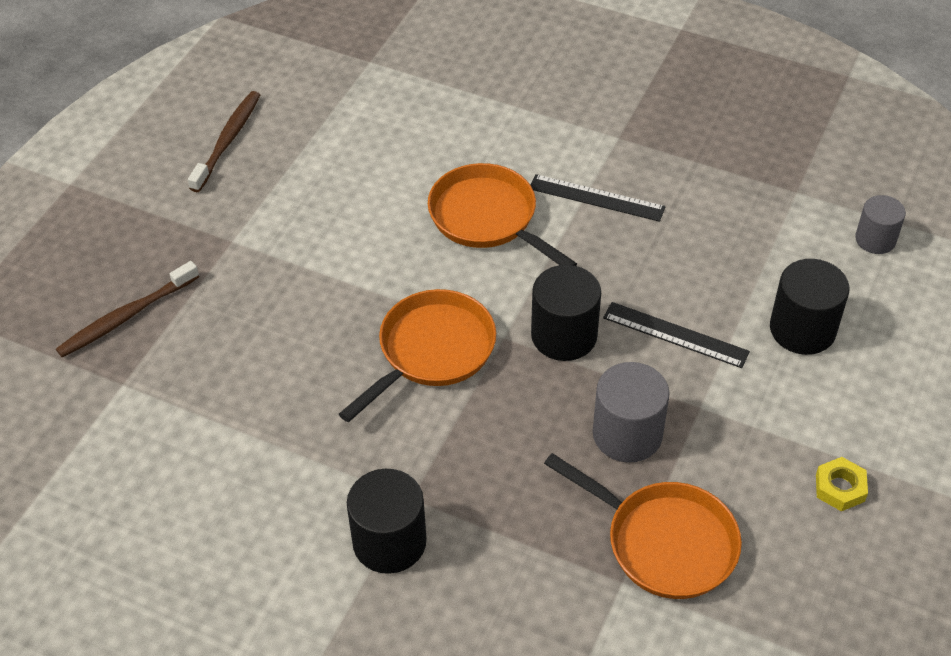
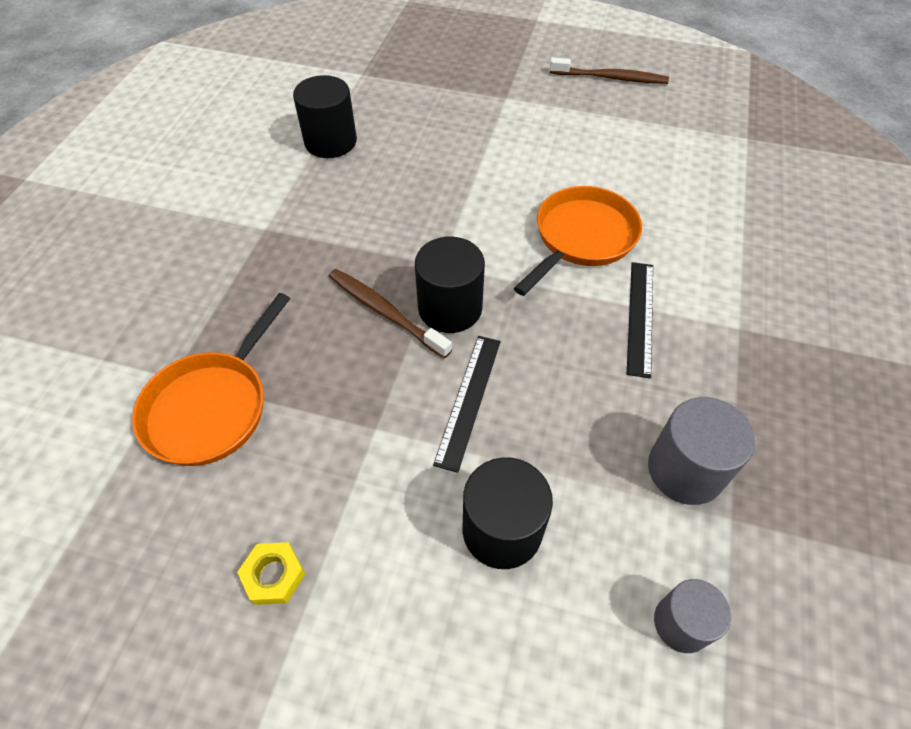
camera: 80 degrees right, 5 degrees up
(126, 317) = (421, 64): brown toothbrush -> brown toothbrush (385, 312)
(389, 542) = (224, 222): black cylinder -> black cylinder (330, 142)
(432, 351) = (415, 221): orange pan -> none
(627, 434) = (337, 367): grey cylinder -> grey cylinder (685, 470)

